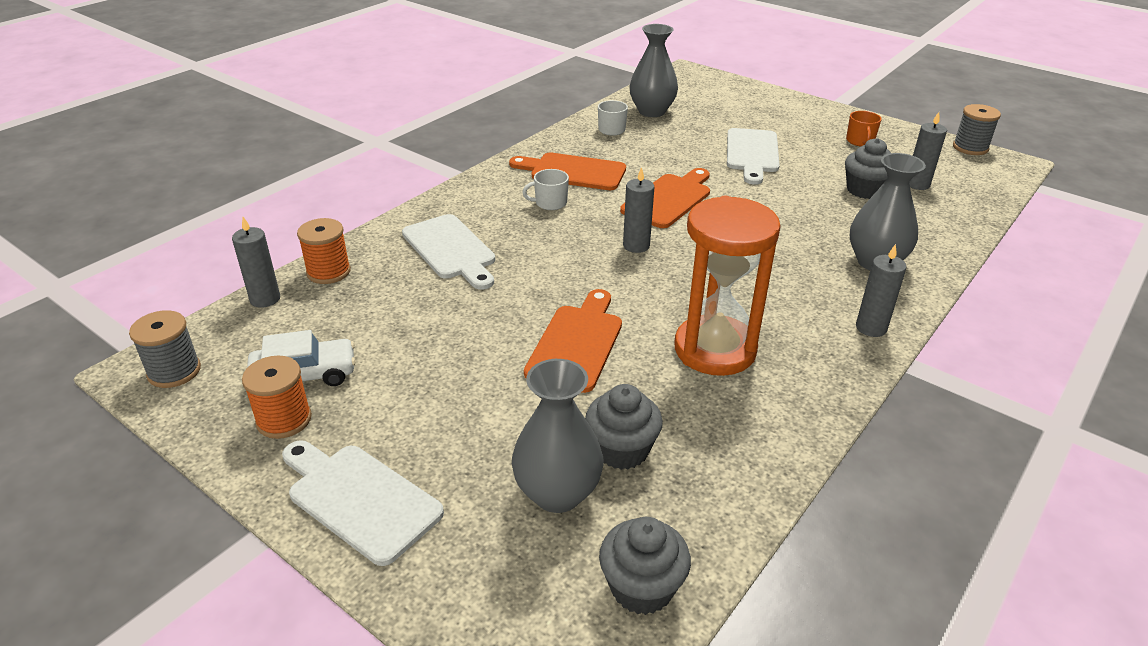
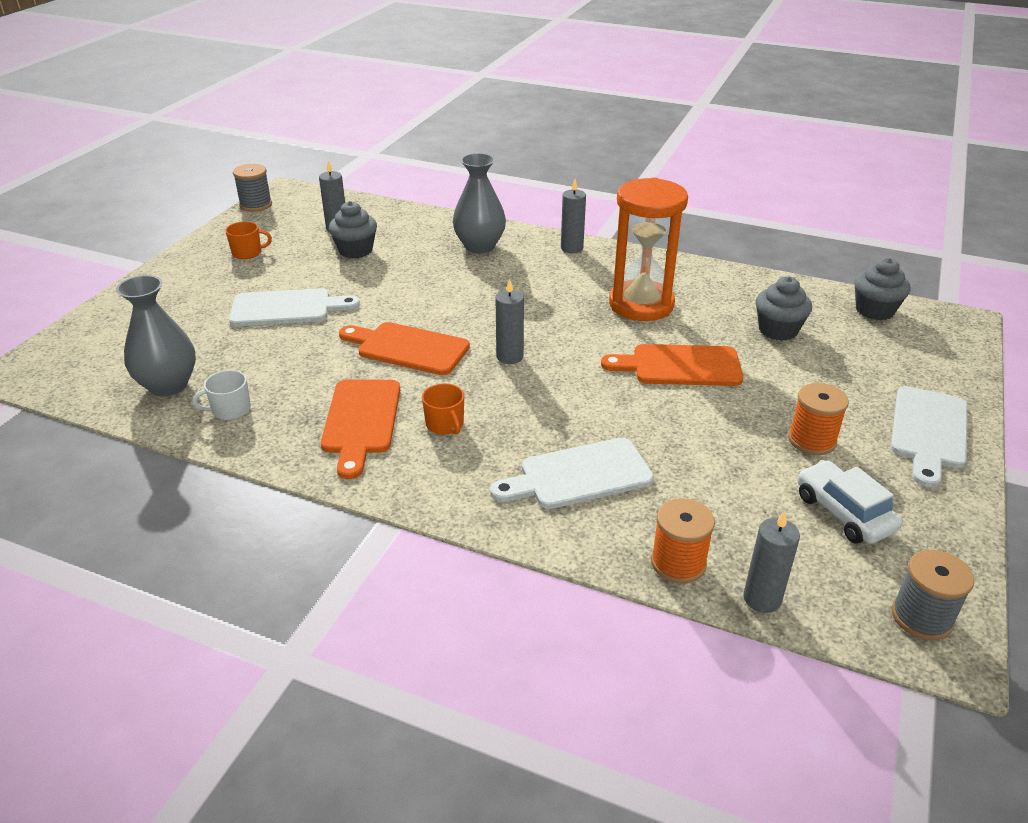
camera: 105 degrees left, 0 degrees up
(284, 420) = (901, 503): orange spool -> orange spool (812, 440)
(451, 250) = (579, 475): white cutting board -> white cutting board turned 150 degrees counterclockwise
(550, 203) = (445, 424): white mug -> orange mug
(557, 493) = (838, 348): grey vase -> none

